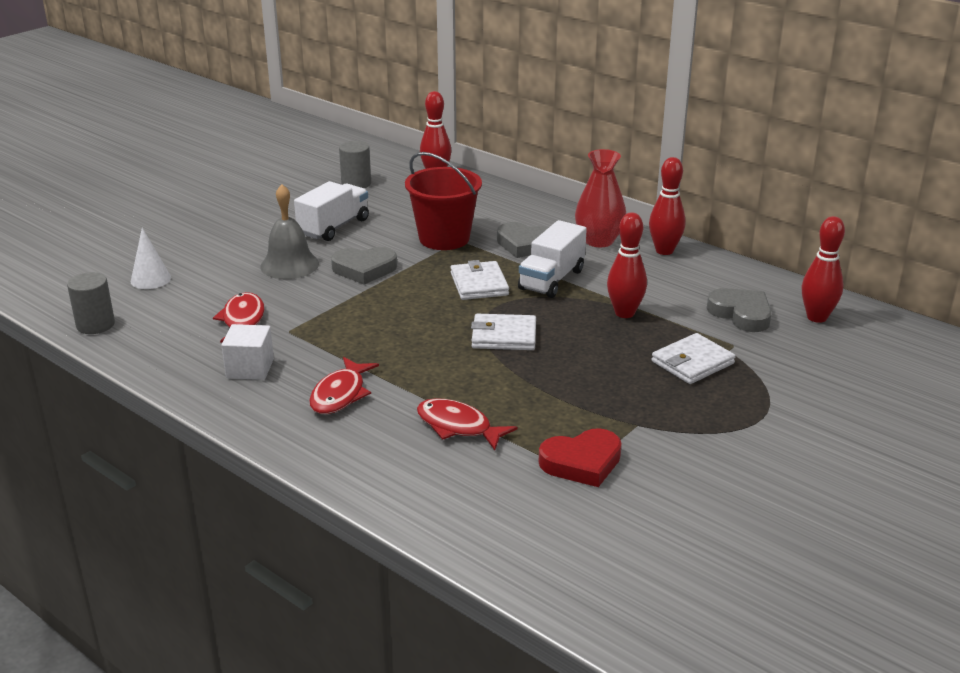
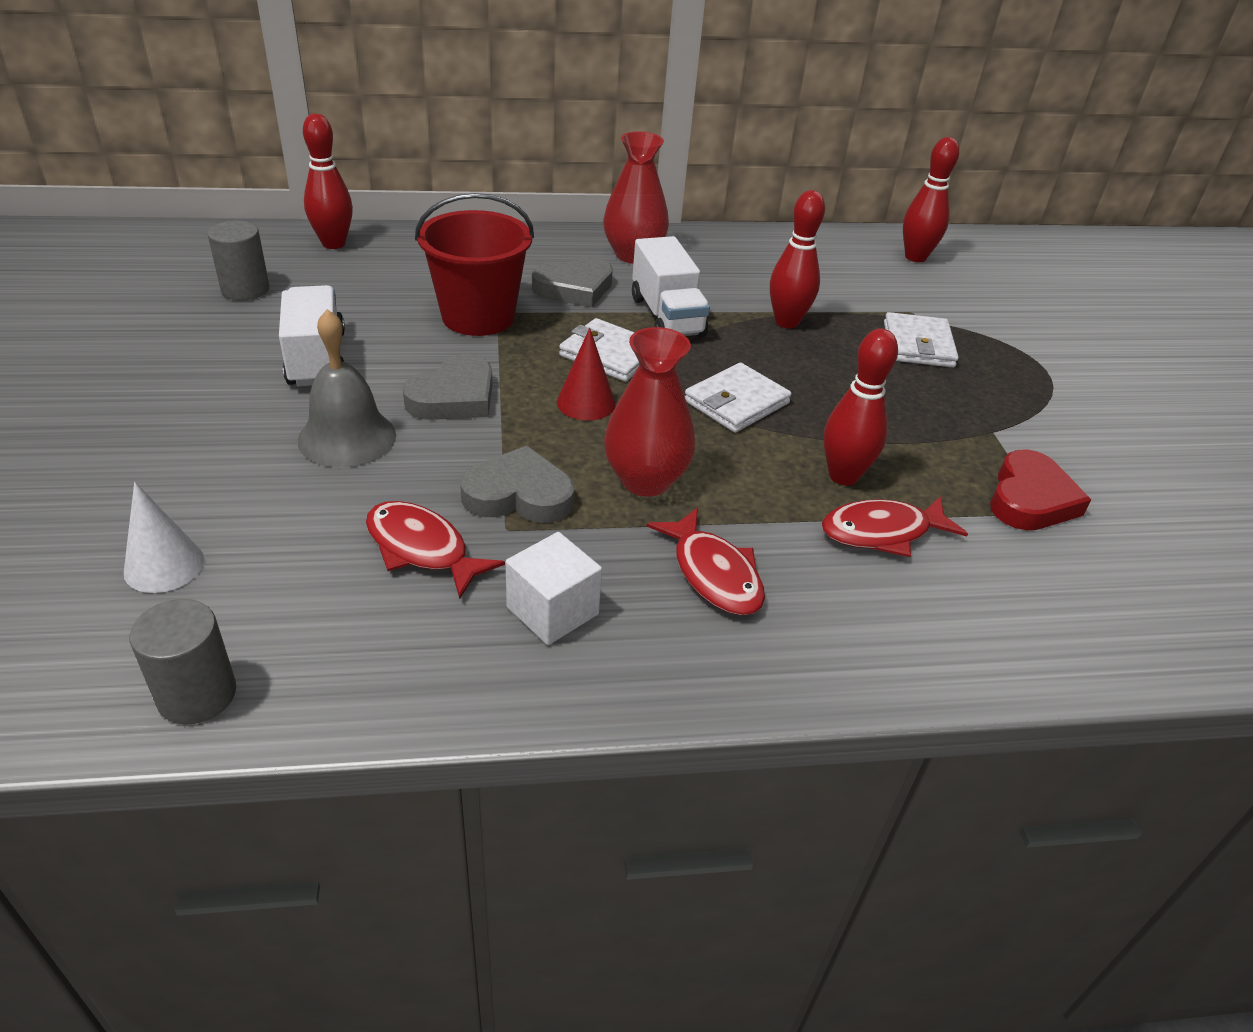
camera: 50 degrees left, 10 degrees up
(384, 344) = (645, 480): none -> red vase
(422, 300) = (586, 403): none -> red cone
(664, 251) = (704, 242): red bowling pin -> red bowling pin (843, 476)
(741, 314) = (866, 279): grey heart -> grey heart (519, 495)

